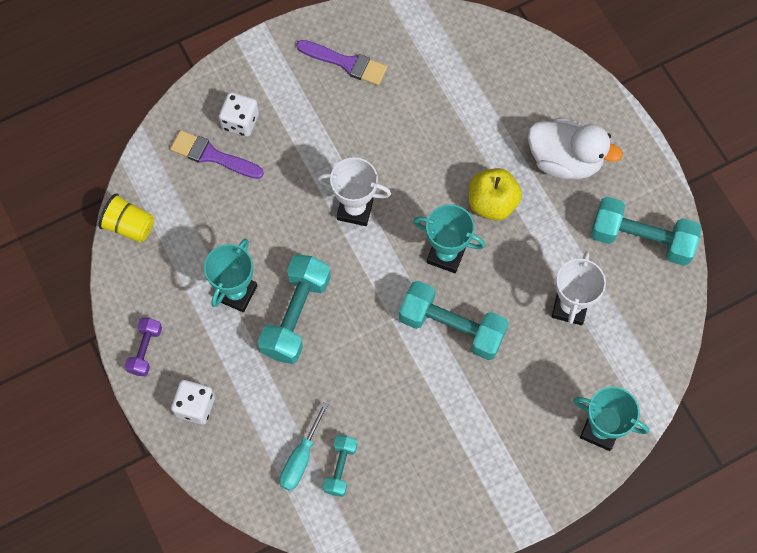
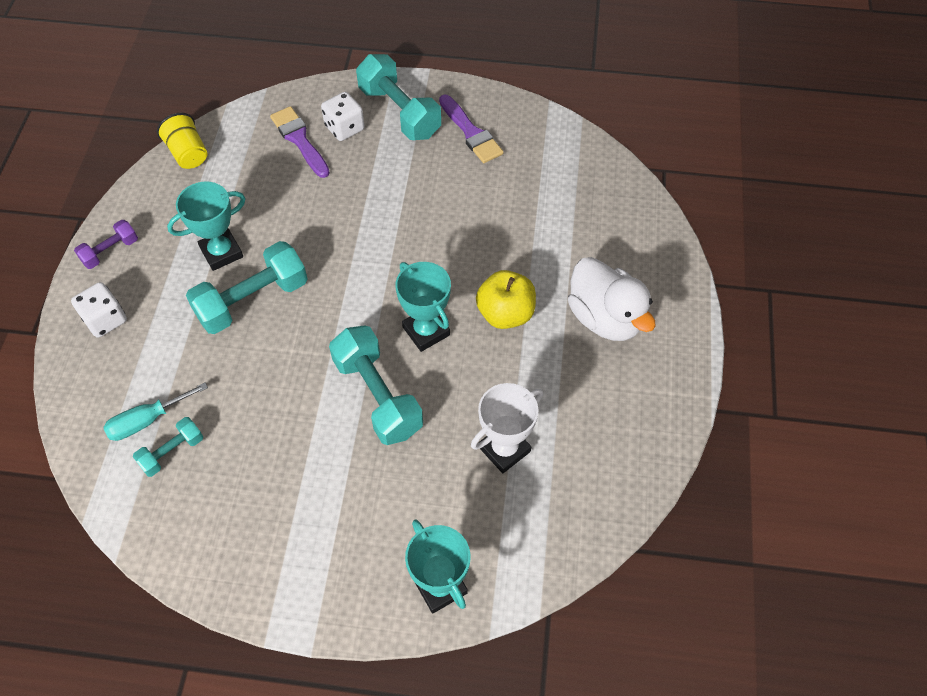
camera: 35 degrees right, 10 degrees down
(355, 209) = (378, 247): white trophy -> none
(641, 239) = (626, 432): turquoise dumbbell -> turquoise dumbbell (399, 112)

